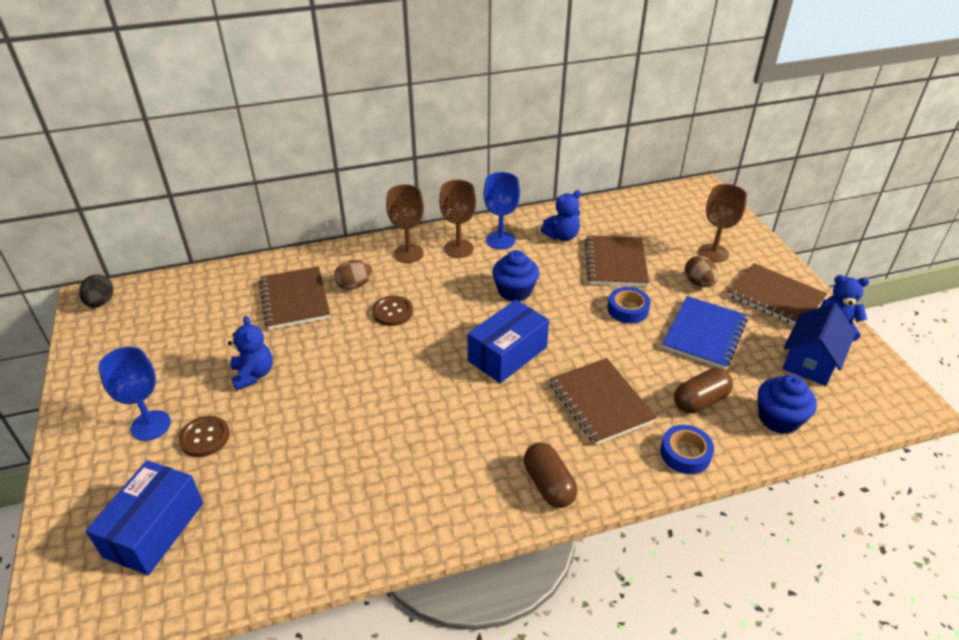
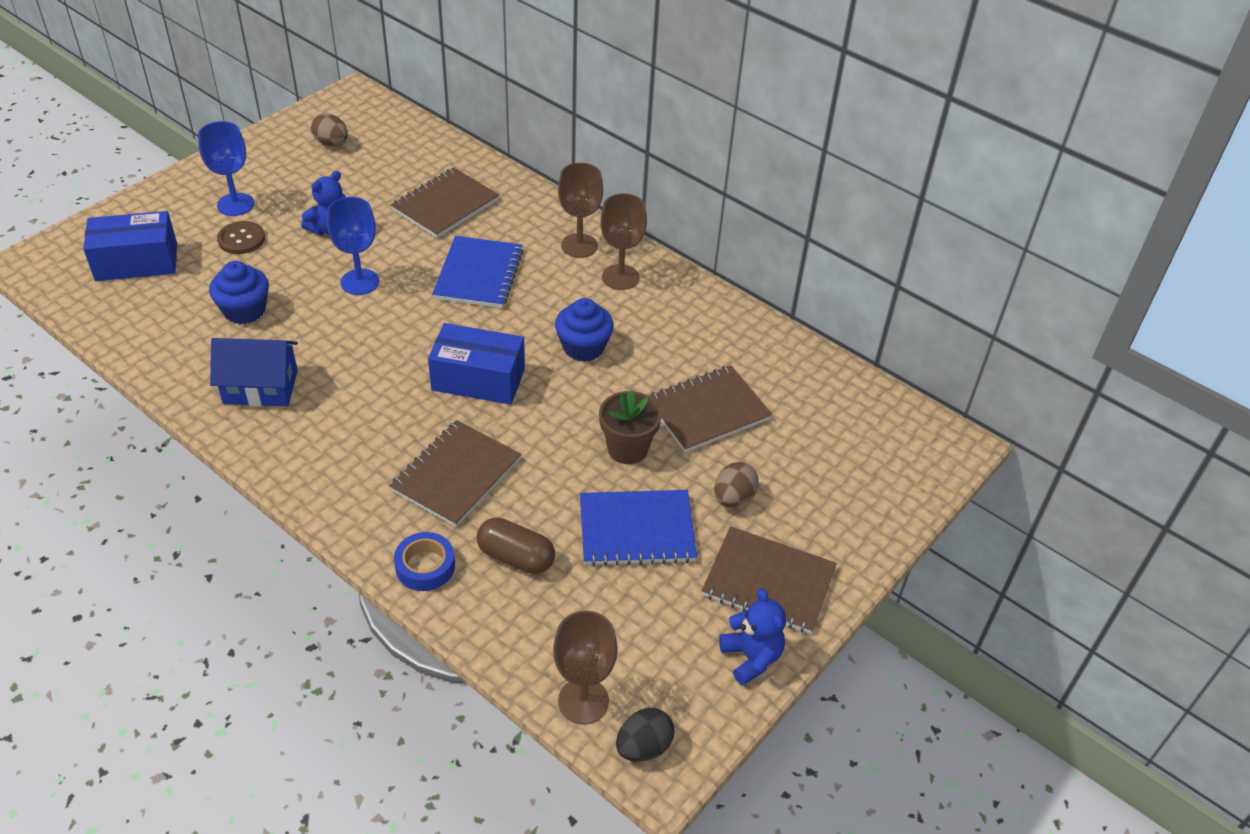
camera: 55 degrees right, 5 degrees up
(101, 302) = (353, 102): black egg -> black egg (643, 747)
(354, 286) = (497, 232): brown egg -> brown egg (331, 143)
(392, 312) = (478, 274): brown button -> blue notebook
(500, 240) = (664, 302): blue goblet -> blue goblet (360, 282)
(549, 485) = (318, 474): brown capsule -> none
(562, 236) = (719, 348): blue teddy bear -> none
(627, 309) = (627, 449): blue tape -> brown flower pot
(713, 253) = (811, 495): brown goblet -> brown goblet (583, 701)
(775, 297) = (768, 582): brown notebook -> brown notebook turned 75 degrees counterclockwise
(778, 419) = (535, 636): blue cupcake -> blue cupcake (244, 310)
(811, 361) = (664, 646): blue house -> blue house (260, 387)

